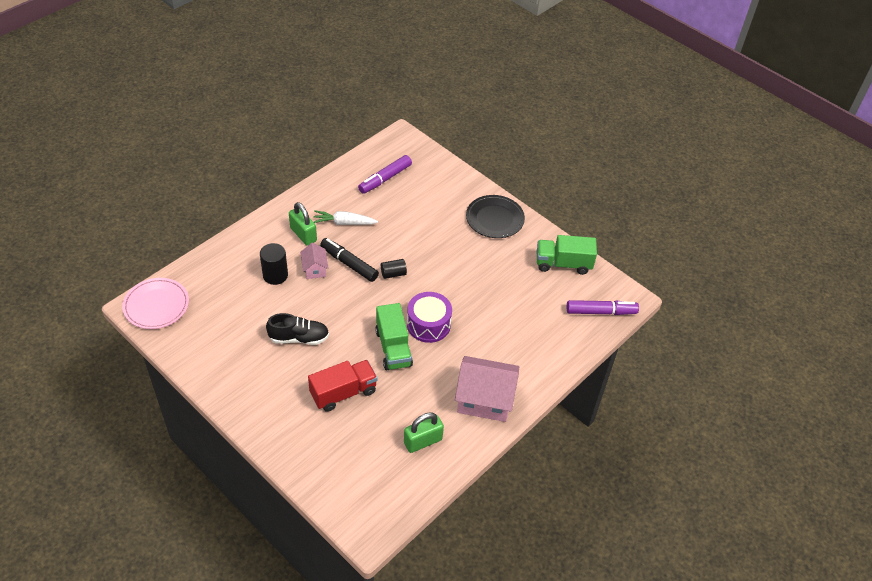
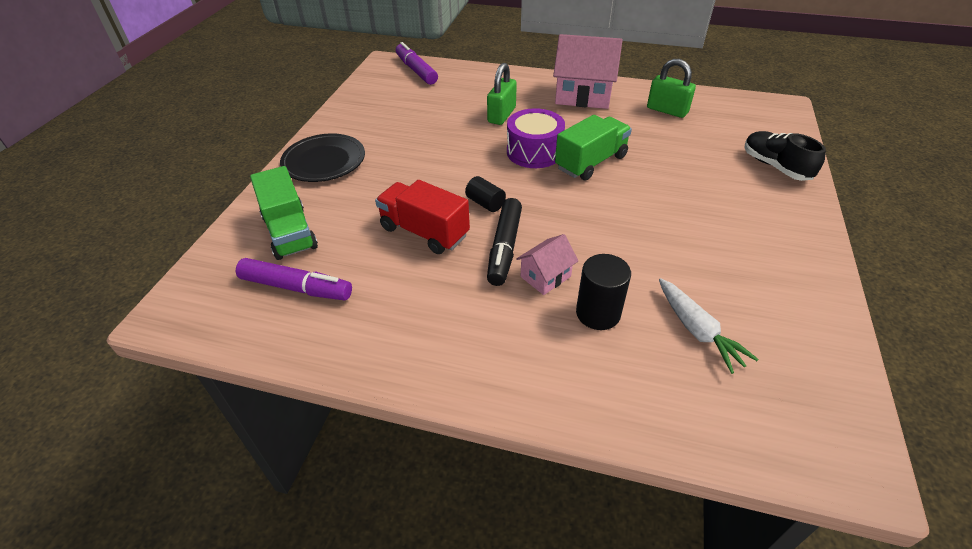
camera: 115 degrees left, 5 degrees down
(156, 305) = (816, 435): pink plate -> none
(299, 338) = (665, 236): black shoe -> black shoe (775, 166)
(303, 234) = (491, 324): green padlock -> green padlock (501, 115)
(343, 393) = (685, 172): red truck -> red truck (424, 232)
(344, 223) = (429, 289): white carrot -> white carrot (697, 331)
(484, 399) = (583, 95): pink house -> pink house turned 60 degrees counterclockwise
(563, 264) = (367, 102): green truck -> green truck (289, 232)

